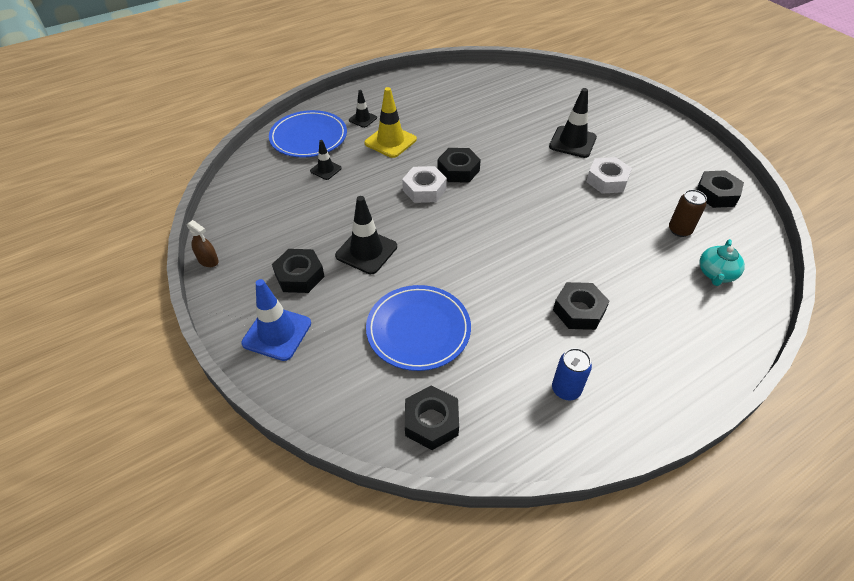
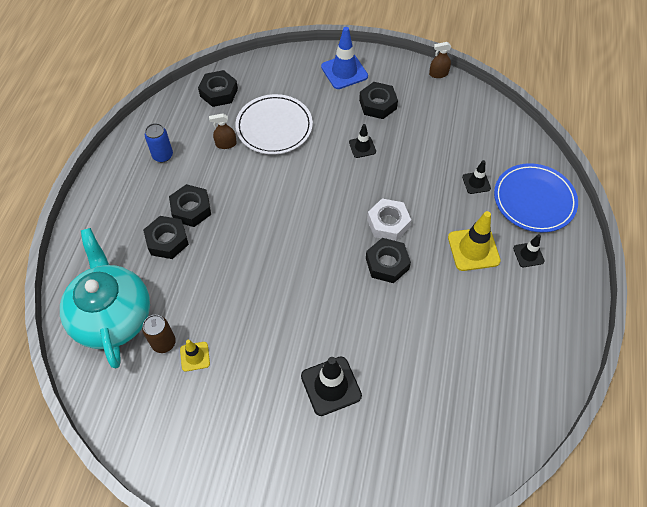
camera: 135 degrees right, 10 degrees up
(366, 251) = (362, 147): black traffic cone -> black traffic cone, size x0.57
(418, 330) = (274, 127): blue plate -> white plate
(485, 350) = (226, 144): none -> brown spray bottle
(607, 180) = (261, 356): white nut -> none
(659, 208) = (195, 356): none -> yellow traffic cone
(716, 194) = (154, 421): black nut -> black nut (167, 240)
(716, 274) = (113, 316): turquoise teapot -> turquoise teapot, size x2.18

